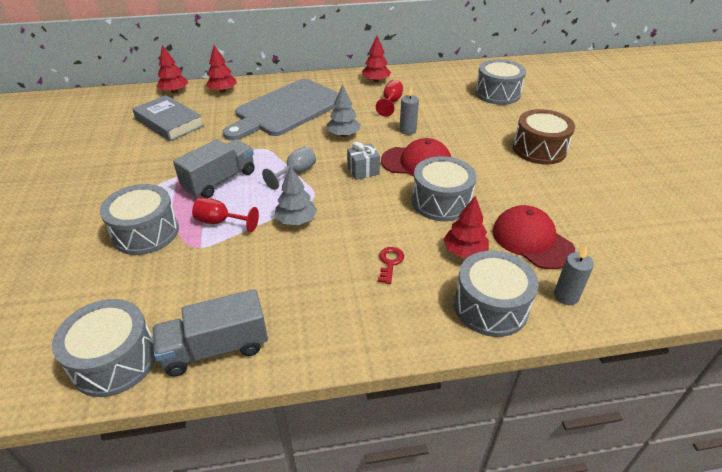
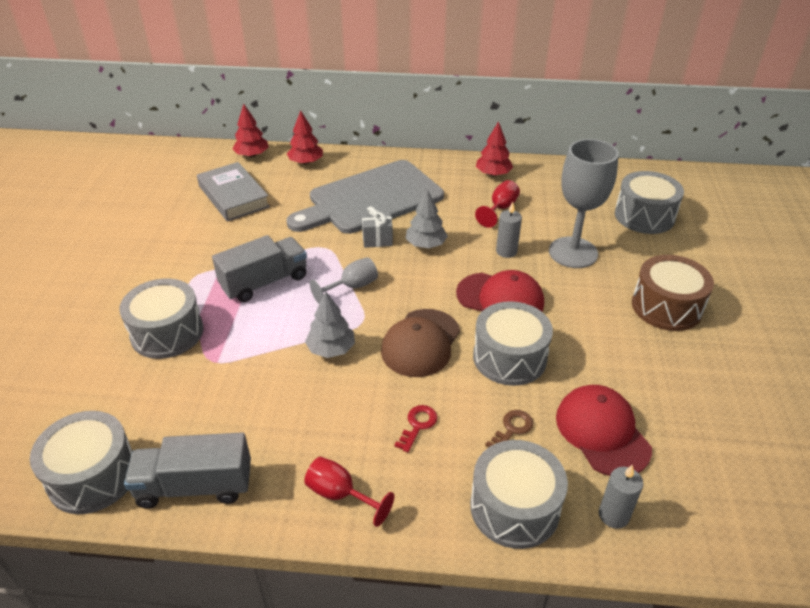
camera: 15 degrees right, 0 degrees up
(220, 222) = (248, 335): red goblet -> red goblet (340, 495)
(363, 171) = (431, 298): grey gift -> grey gift (377, 239)
(368, 203) = (421, 343): none -> brown cap
(457, 124) = (573, 252): none -> grey goblet
(464, 251) = (512, 429): red tree -> brown key

